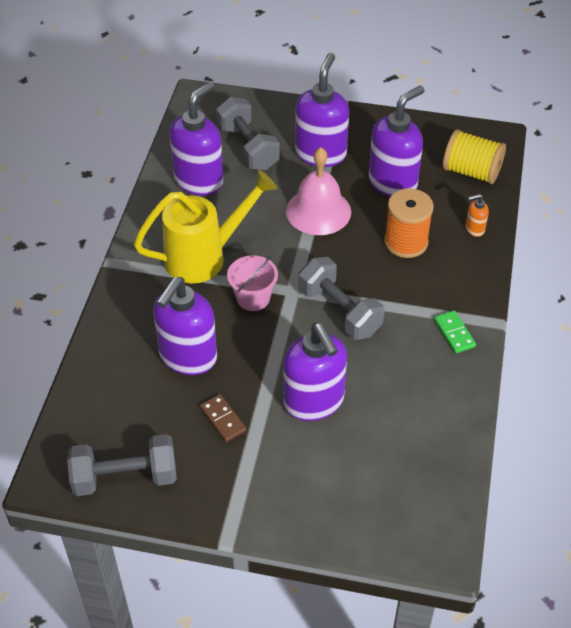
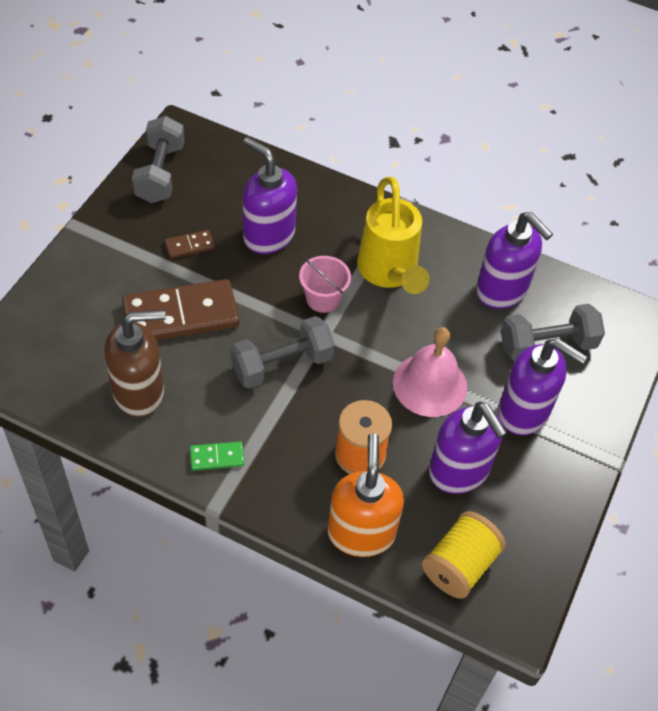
camera: 100 degrees right, 5 degrees up
(314, 402) = (181, 315): purple soap dispenser -> brown domino
(415, 408) = (139, 392): none -> brown soap dispenser
(474, 229) = (361, 532): orange soap dispenser -> orange soap dispenser, size x2.32

